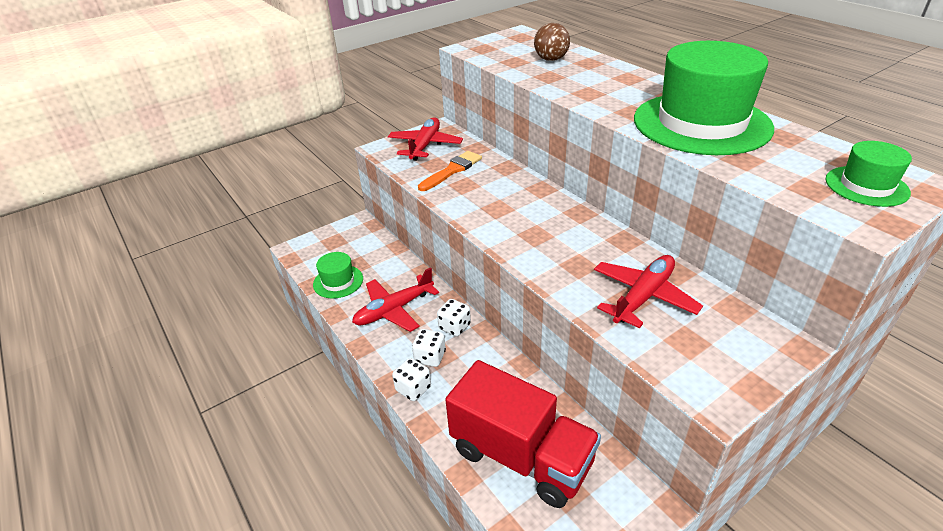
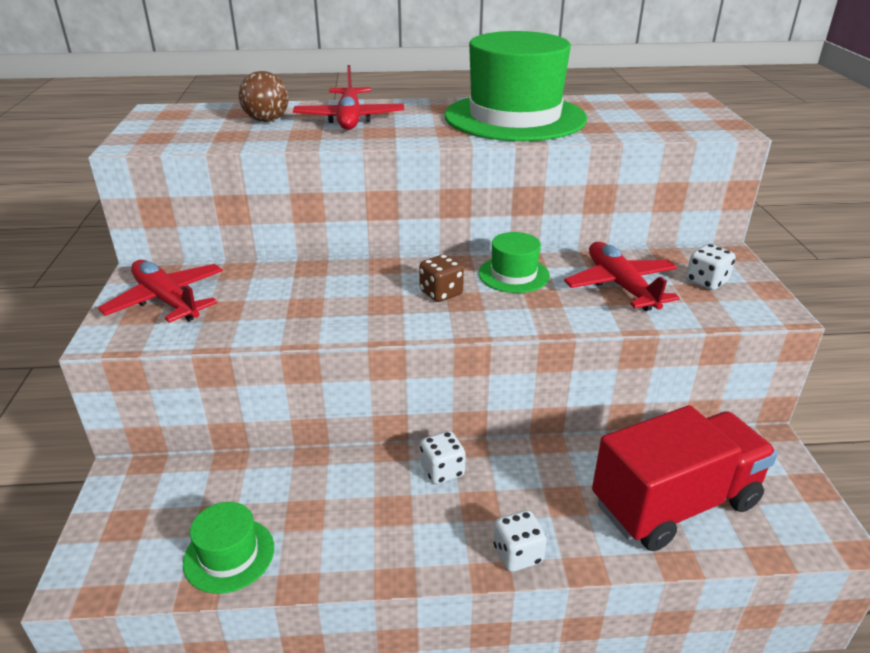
camera: 60 degrees left, 5 degrees down
(394, 310) = (356, 515): red plane -> red plane (349, 119)
(430, 357) = (475, 515): white dice -> white dice (706, 282)
(452, 170) = (260, 303): orange brush -> none
(533, 222) = (441, 293): none -> brown dice
(866, 186) = (678, 111): green hat -> green hat (513, 274)

